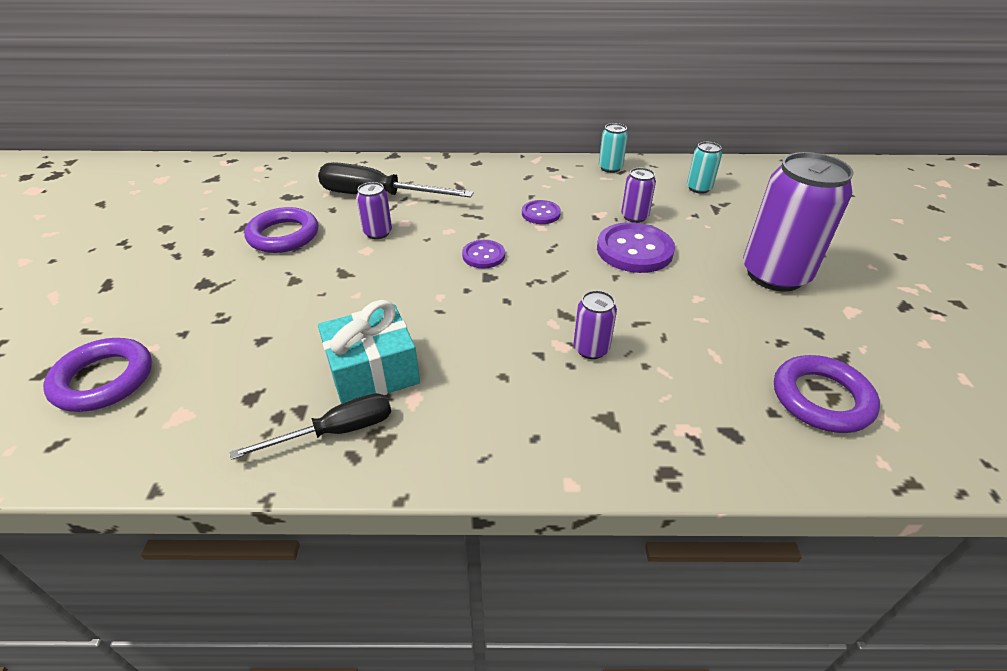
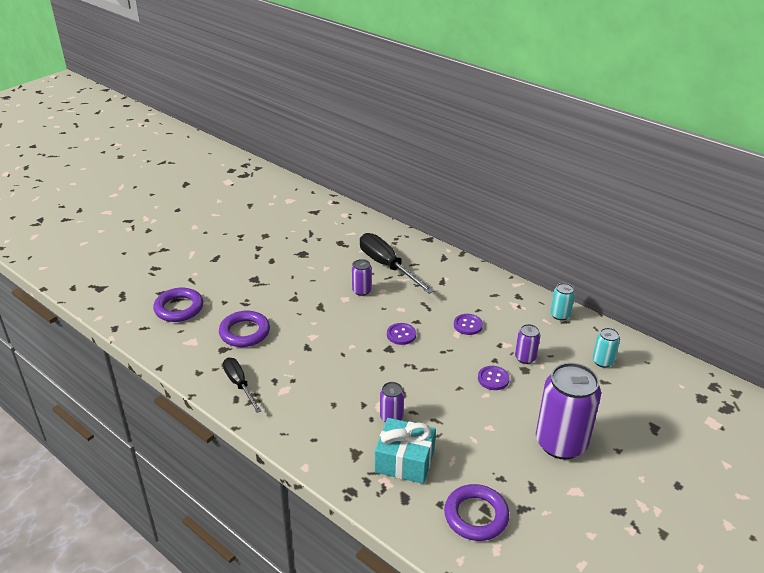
camera: 40 degrees right, 5 degrees down
(283, 235) = (314, 268): purple ring -> purple ring (244, 332)
(336, 431) = (239, 384): black screwdriver -> black screwdriver turned 135 degrees counterclockwise
(373, 372) = (280, 367): turquoise gift -> turquoise gift (404, 461)
(634, 250) = (493, 379): purple button -> purple button, size x0.56

